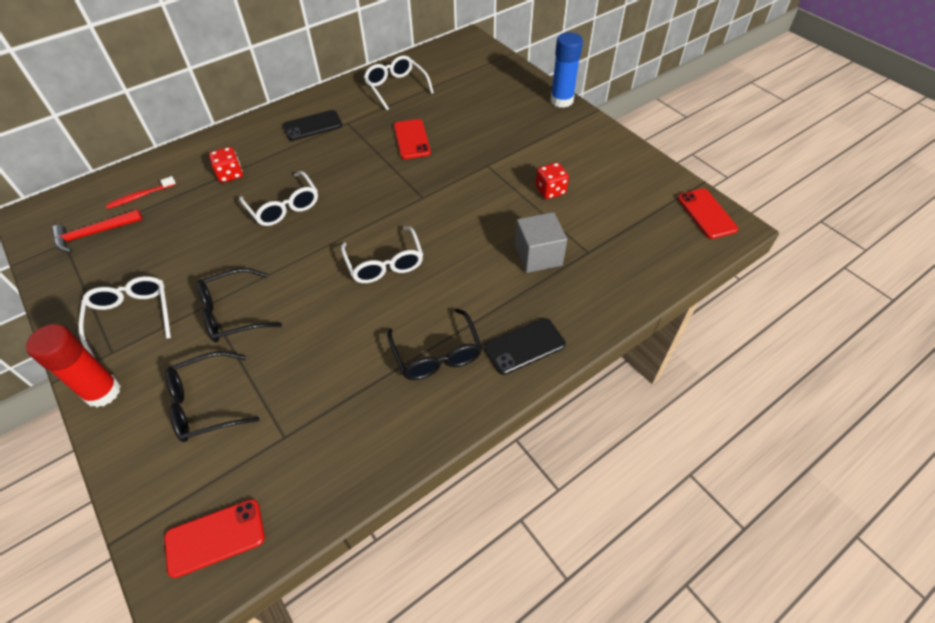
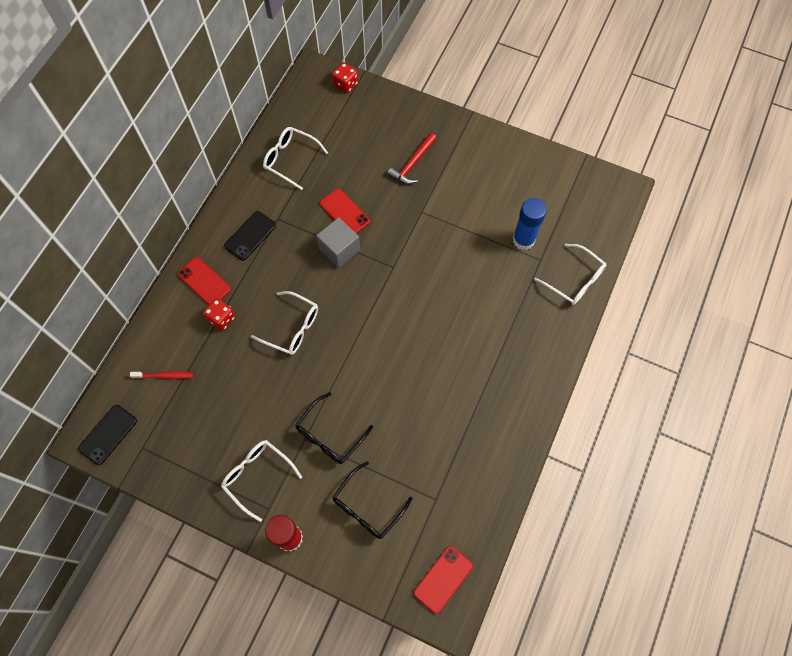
camera: 30 degrees left, 15 degrees up
(94, 234) = (159, 428): red hammer -> red hammer (412, 164)
(140, 196) = (164, 376): red toothbrush -> red toothbrush turned 120 degrees counterclockwise
(384, 263) = (406, 339): white glasses -> white glasses (574, 280)
(436, 354) = (490, 392): black glasses -> none
(524, 346) = (542, 357): black phone -> black phone (108, 434)
(538, 255) = (509, 279): grey cube -> grey cube (339, 249)
(550, 190) = (483, 215): red dice -> red dice (345, 84)
(561, 100) = (438, 114): blue glue stick -> blue glue stick (523, 240)
(706, 213) = (601, 185): red phone -> red phone (204, 281)

